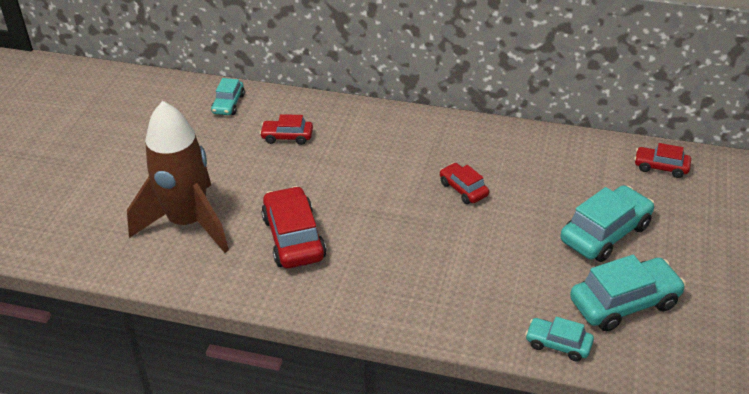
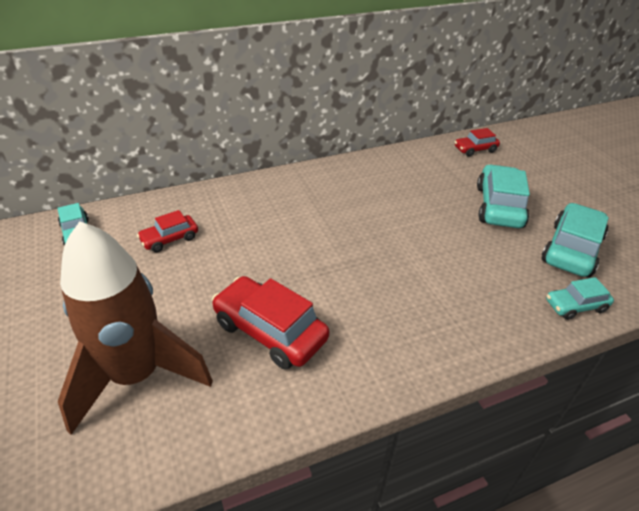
camera: 40 degrees left, 0 degrees up
(463, 189) = (369, 218): red car -> none

